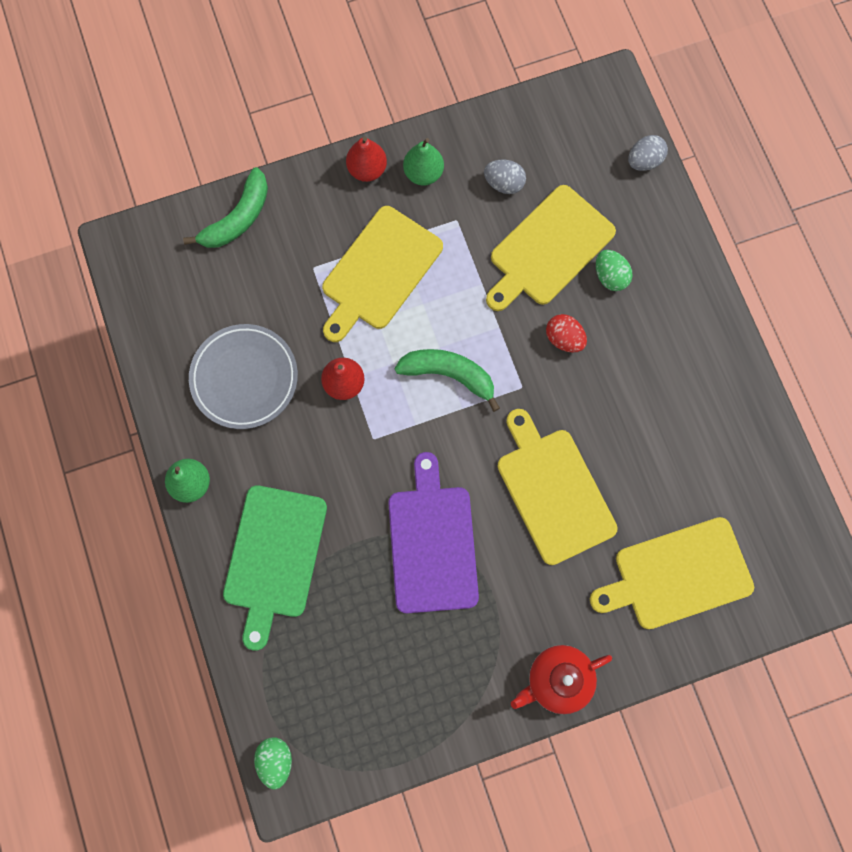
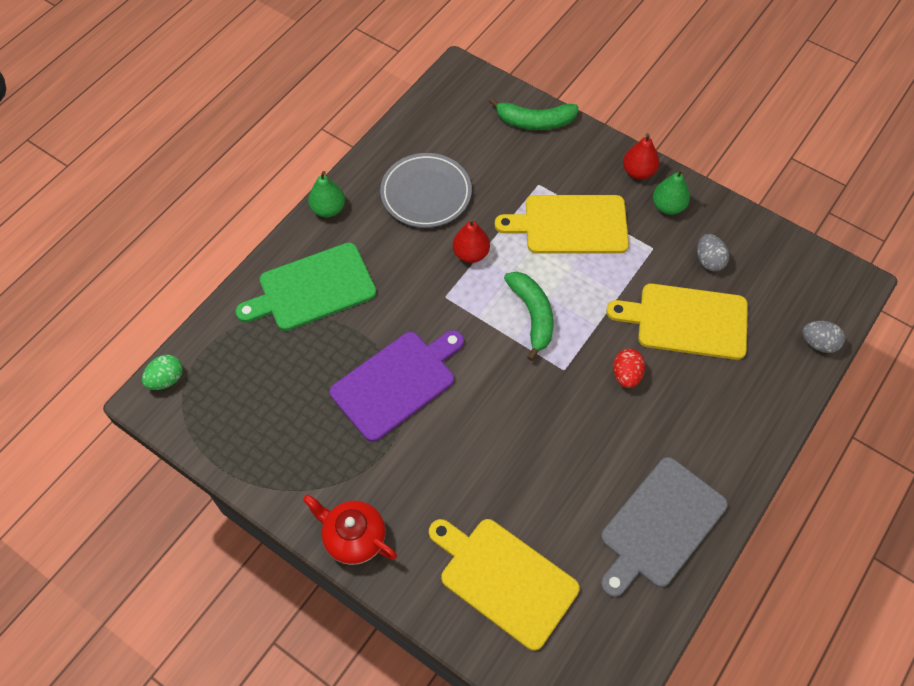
camera: 55 degrees right, 15 degrees down
(553, 491) = (501, 441): yellow cutting board -> none
(610, 276) = (704, 377): green egg -> none
(714, 415) = (660, 526): none -> grey cutting board

